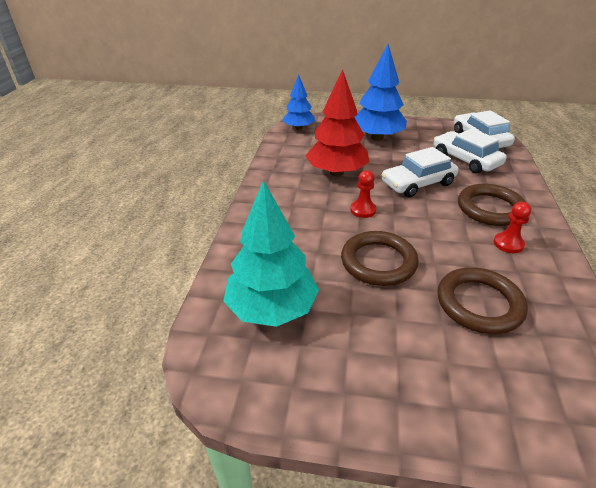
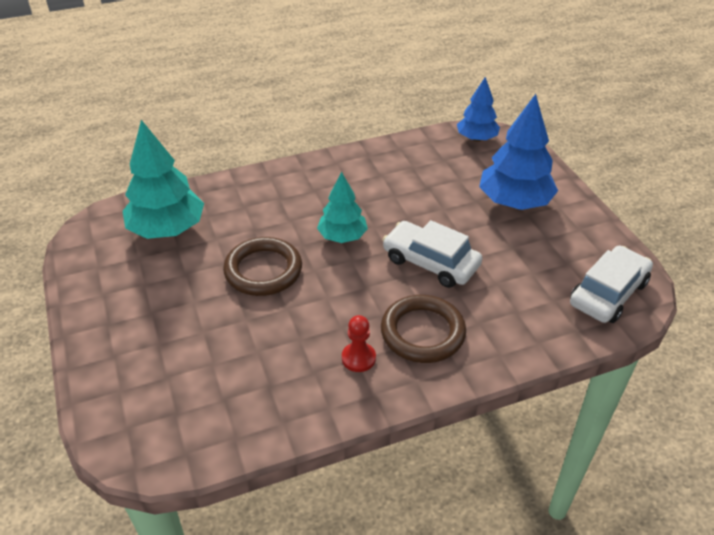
camera: 60 degrees right, 5 degrees up
(337, 172) = (401, 197): red tree -> none
(363, 210) = (342, 236): red pawn -> turquoise tree
(465, 160) = (529, 290): white car -> none
(479, 304) = (242, 350): brown ring -> none

